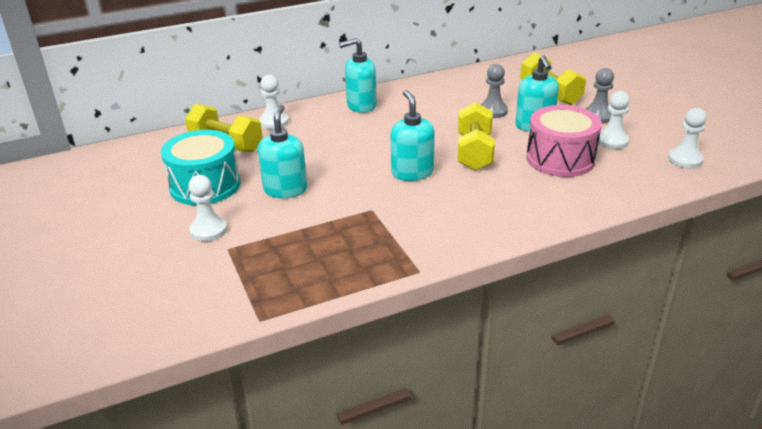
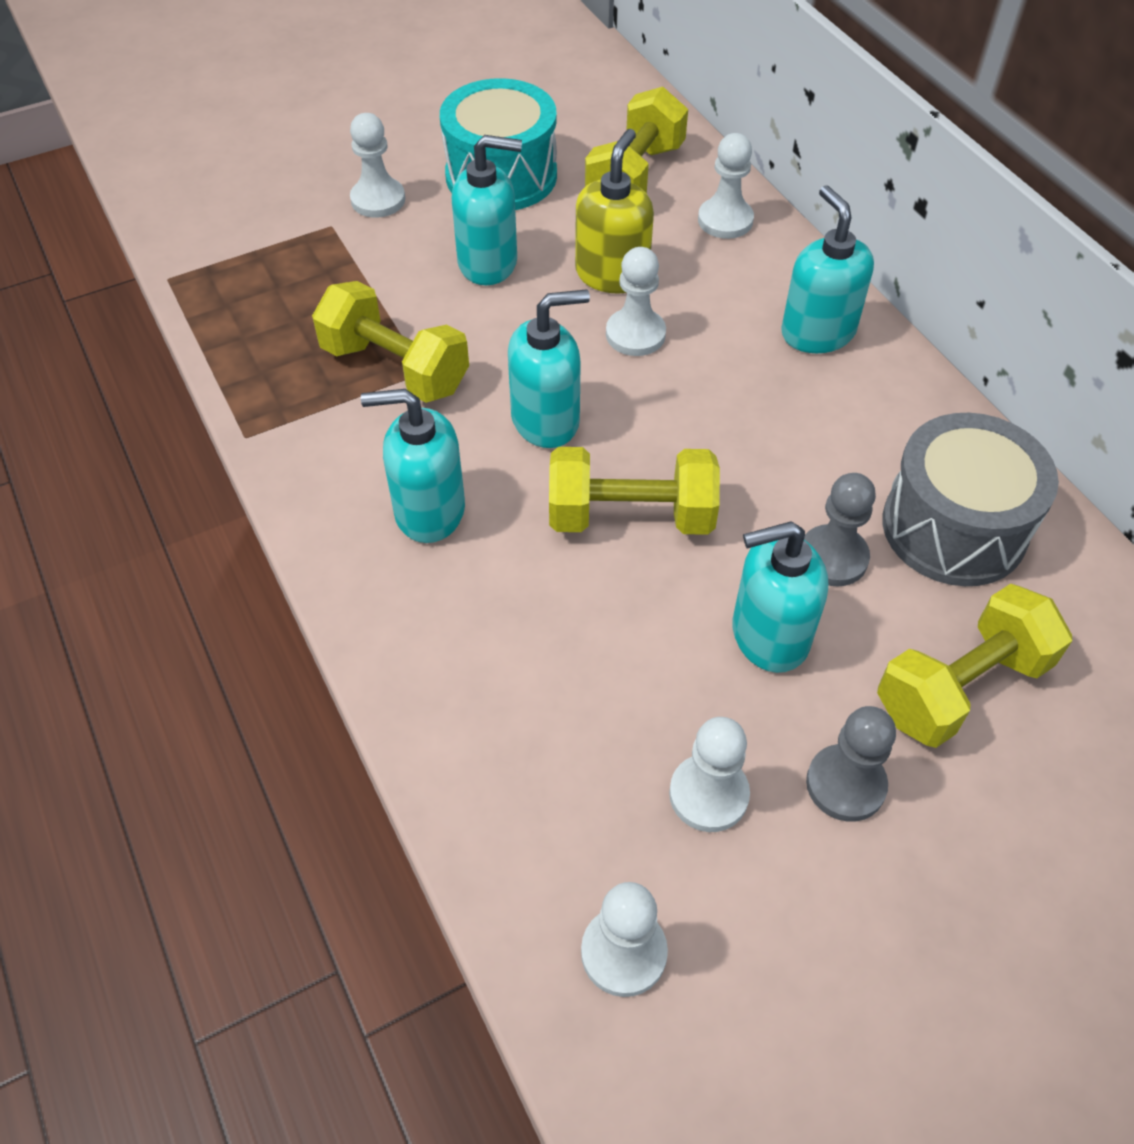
camera: 85 degrees right, 20 degrees up
(306, 153) = (612, 274): none -> yellow soap dispenser
(354, 148) = (635, 334): none -> white pawn
(368, 219) = (395, 368): none -> yellow dumbbell
(474, 205) = (429, 511): none -> turquoise soap dispenser
(475, 88) = (954, 527): none -> grey drum
(560, 159) = (612, 671): pink drum -> none

